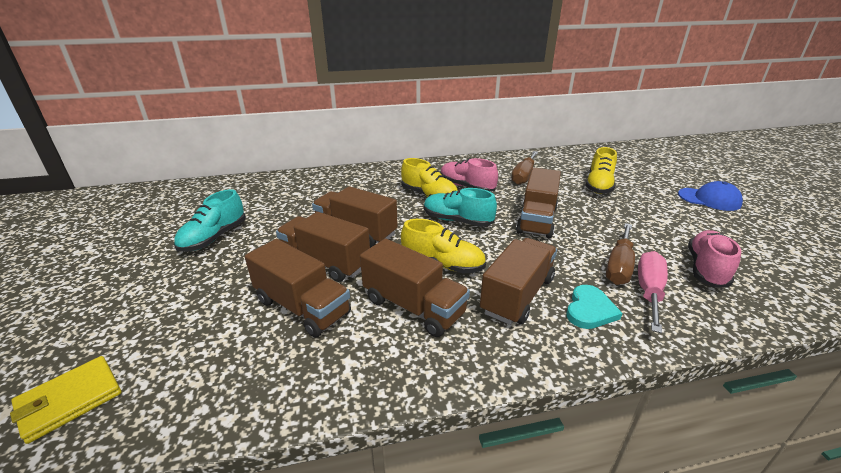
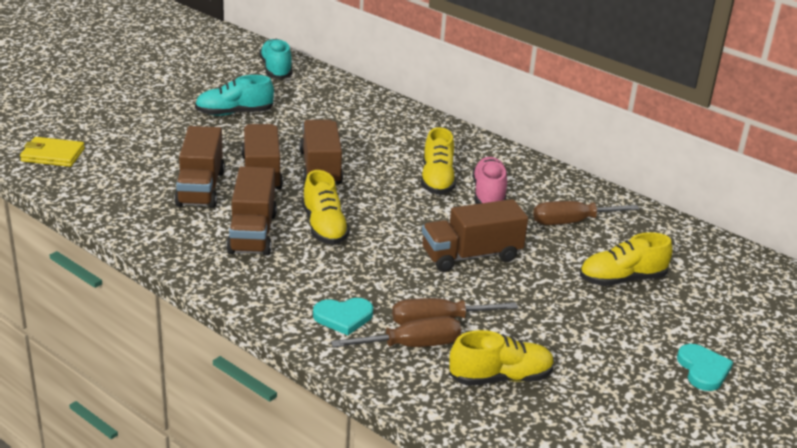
camera: 50 degrees right, 0 degrees up
(457, 221) = (408, 211): turquoise shoe -> turquoise shoe (276, 70)
(517, 295) = (322, 276): brown truck -> none
(649, 291) = (412, 345): pink screwdriver -> brown screwdriver
(706, 269) = (500, 378): pink shoe -> yellow shoe
(709, 199) = (703, 369): blue cap -> turquoise heart

